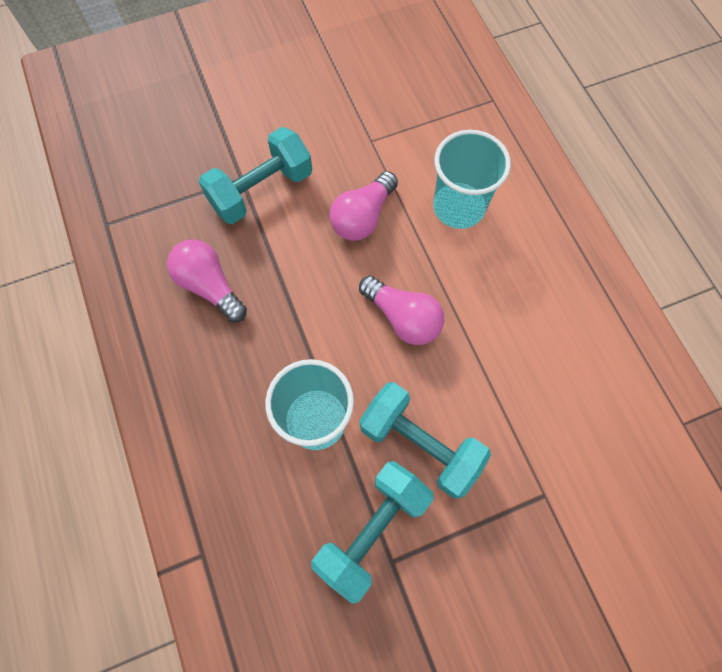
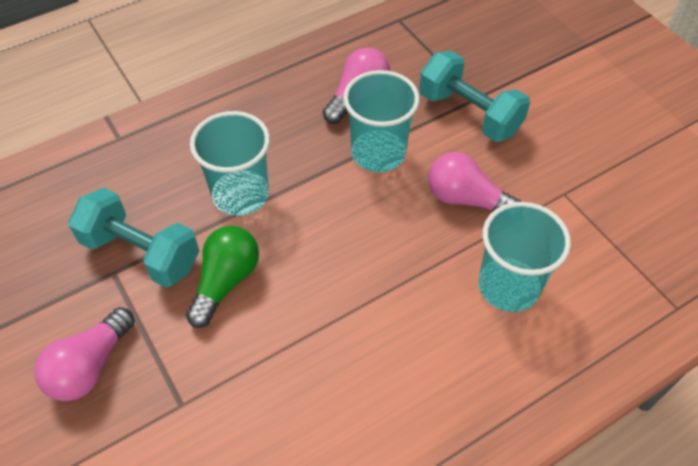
camera: 80 degrees right, 15 degrees down
(291, 280) = (378, 153): none -> turquoise cup
(403, 318) = (359, 250): pink light bulb -> pink light bulb (90, 366)
(420, 444) = (226, 281): turquoise dumbbell -> green light bulb

